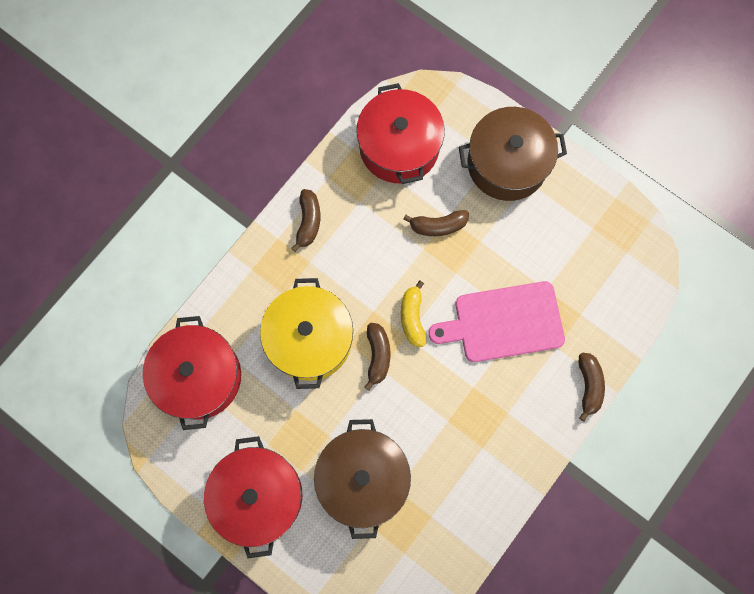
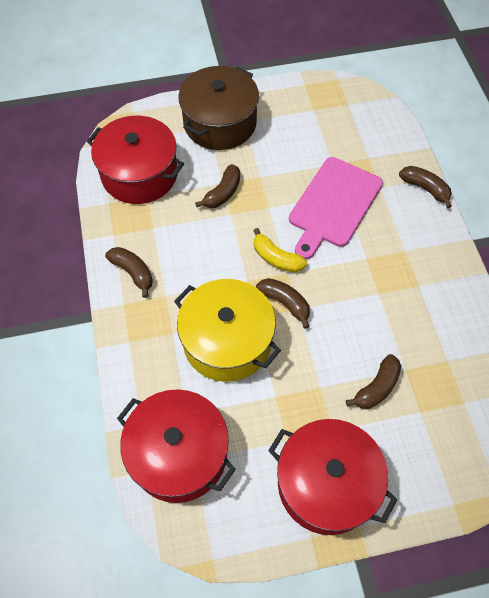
camera: 50 degrees left, 15 degrees down
(363, 478) = (377, 387): brown pot -> brown banana

